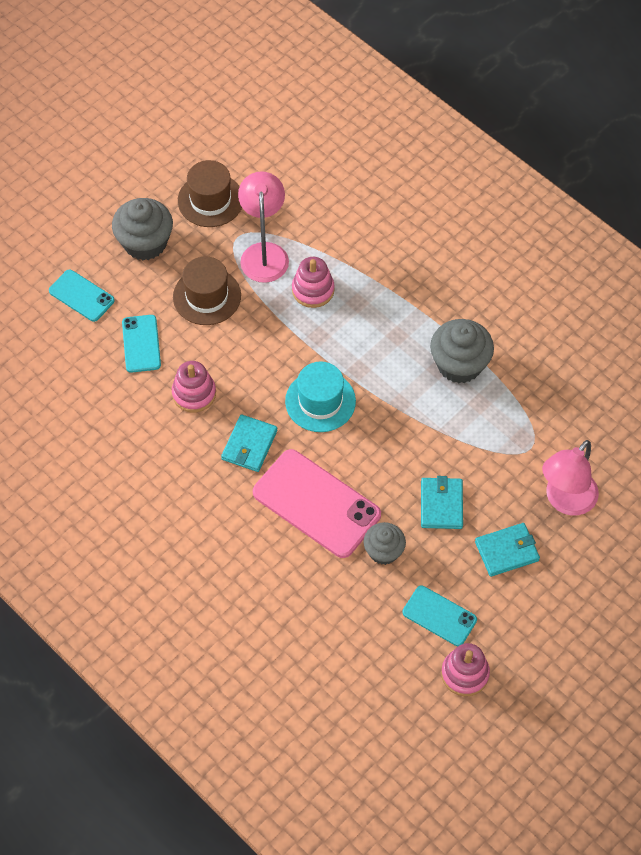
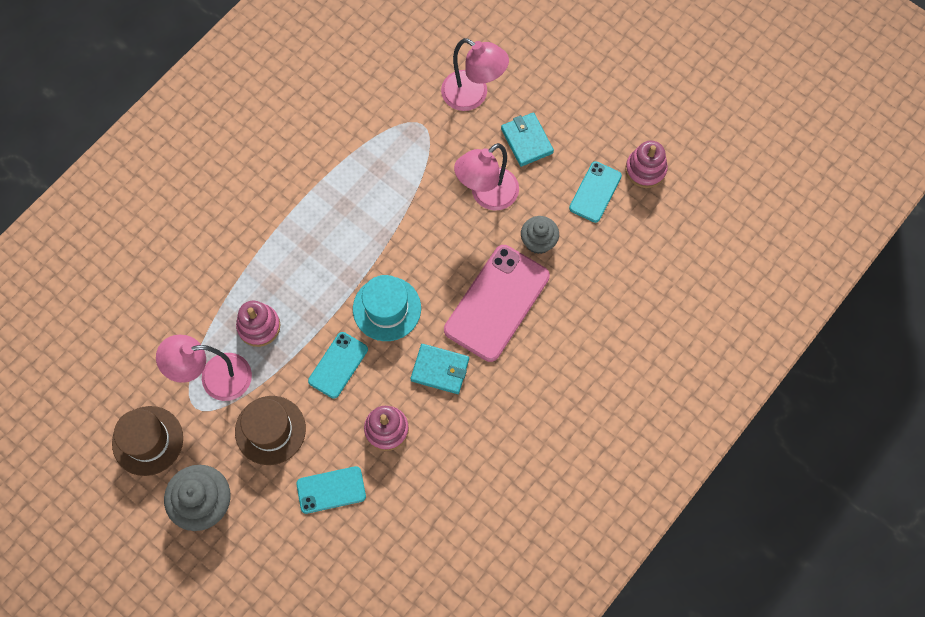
camera: 95 degrees left, 10 degrees up
(81, 296) = (274, 562): turquoise phone -> turquoise phone (338, 365)
(441, 505) = (487, 195): turquoise wallet -> pink lamp
(459, 364) = (338, 187): grey cupcake -> none

